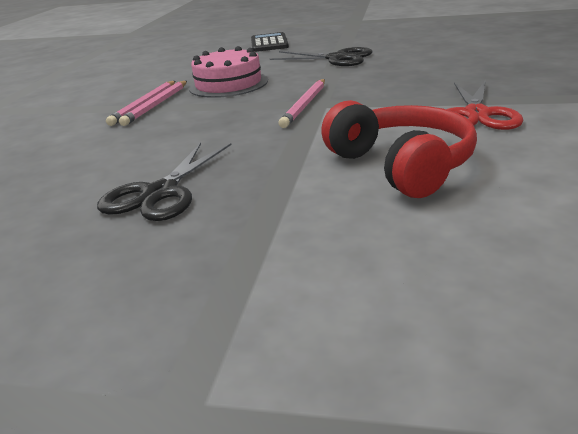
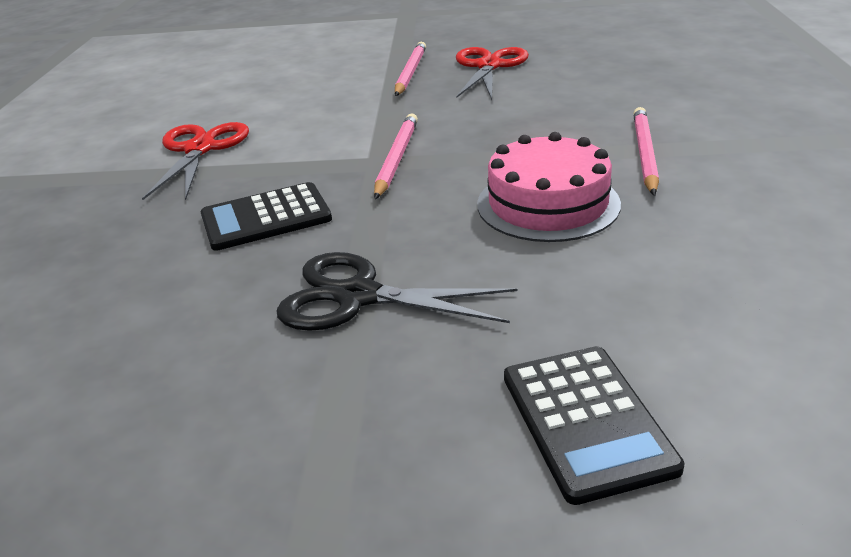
camera: 170 degrees right, 5 degrees up
(157, 105) = (623, 154): pink pencil -> pink pencil (410, 72)
(160, 193) = (489, 66): black scissors -> red scissors
(392, 79) = (266, 218): none -> black calculator
(401, 165) = (298, 96): red headphones -> none

